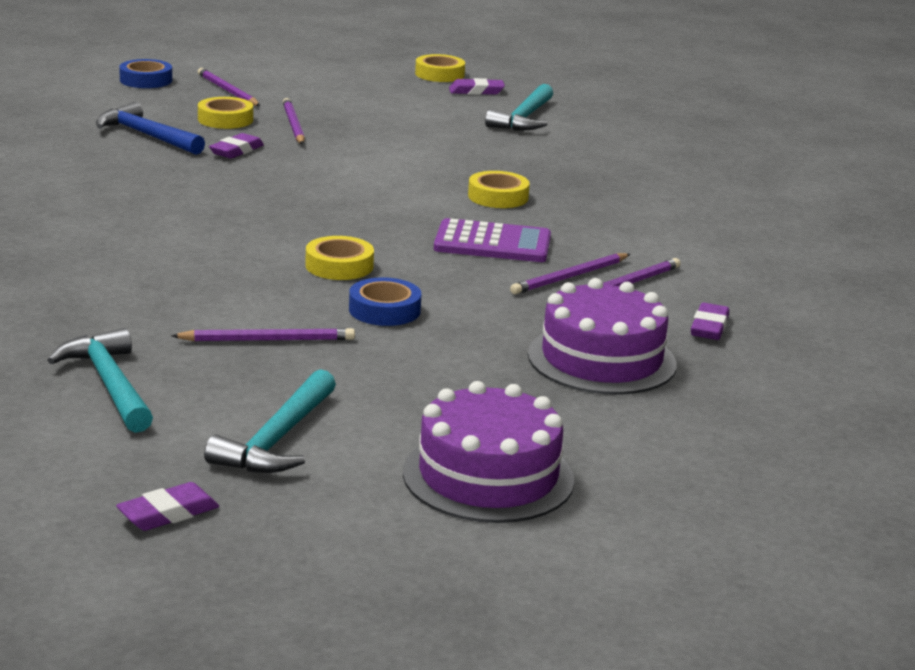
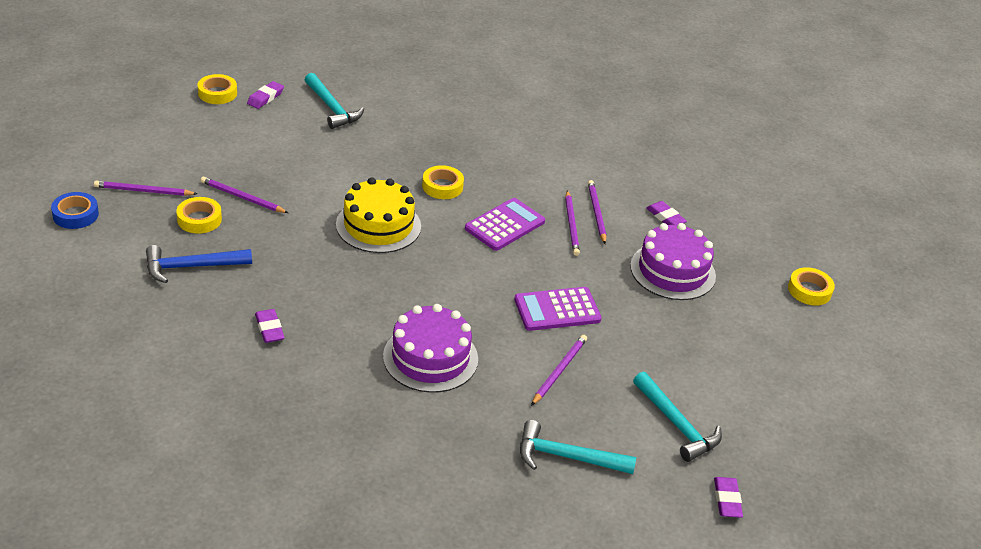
camera: 55 degrees left, 15 degrees up
(236, 151) = (263, 243): purple eraser -> purple eraser (269, 329)
(339, 266) = (485, 295): yellow tape -> yellow tape (809, 290)
(364, 187) = (378, 225): none -> yellow cake
(384, 310) = (557, 310): blue tape -> purple calculator
(488, 476) = (762, 374): purple cake -> purple cake (430, 357)

